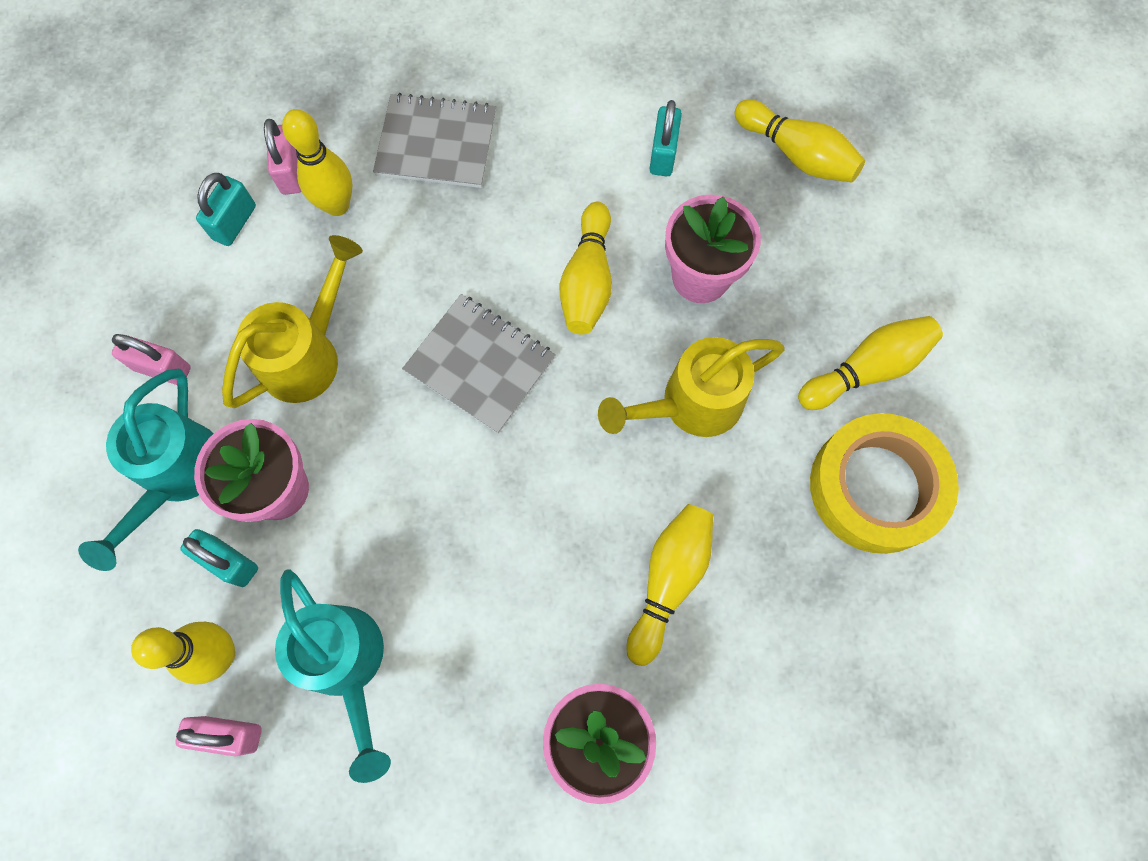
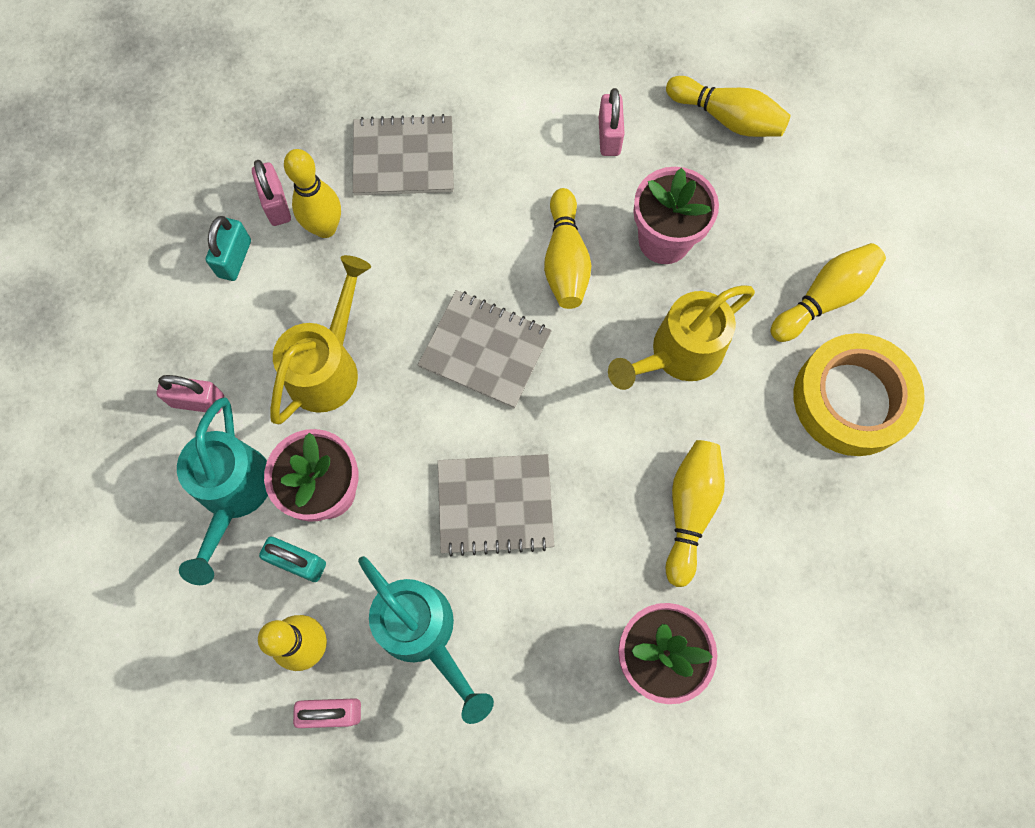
camera: 10 degrees left, 0 degrees up
(455, 536) = (495, 504): none -> grey notebook
(663, 154) = (609, 136): turquoise padlock -> pink padlock

